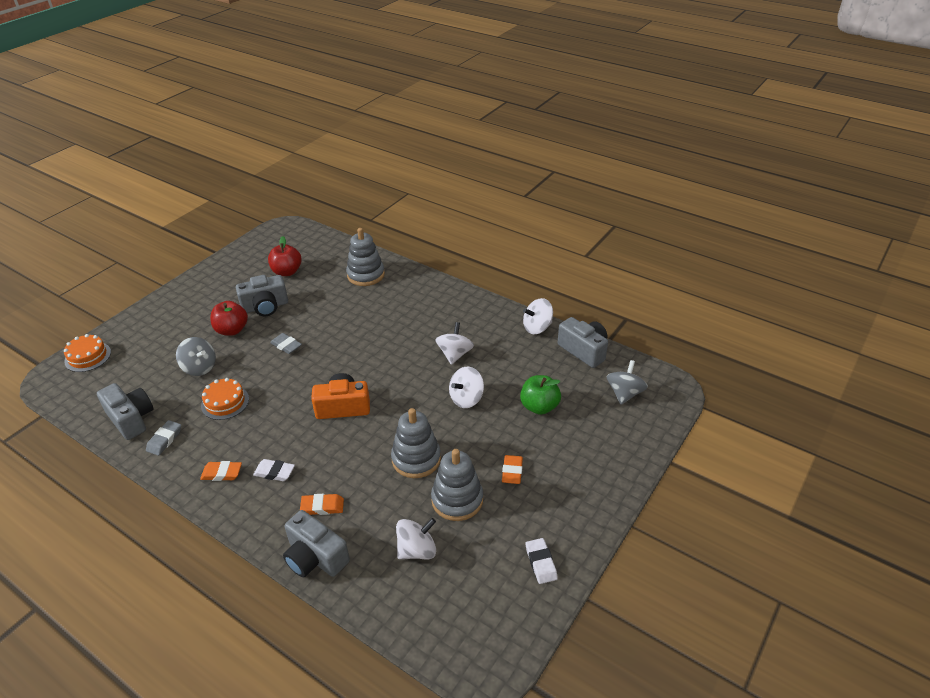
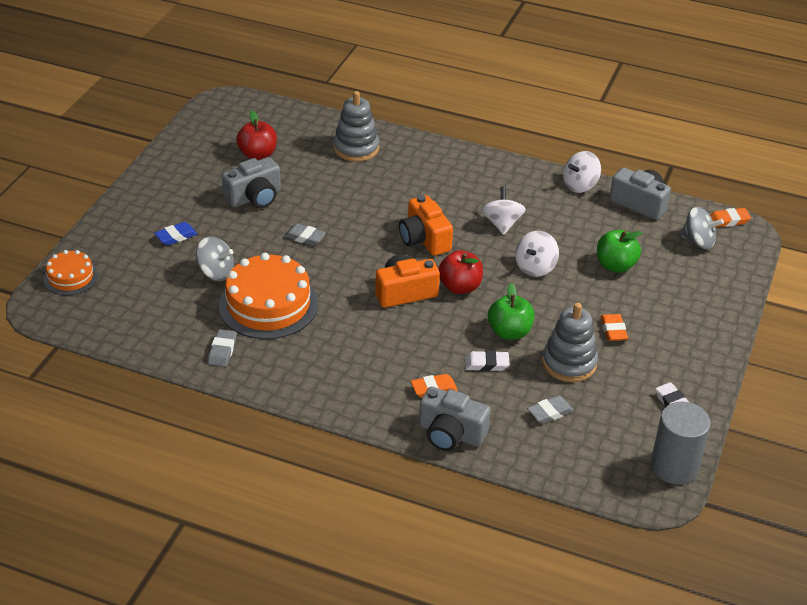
camera: 15 degrees left, 0 degrees up
(131, 419) = (169, 335): grey camera -> none
(187, 332) = (176, 236): none -> blue eraser
(222, 473) = (307, 374): orange eraser -> orange eraser (728, 220)
(225, 402) = (268, 304): orange cake -> orange cake, size x1.83
(232, 330) = (229, 228): red apple -> red apple (460, 287)
(274, 472) = (365, 365): white eraser -> white eraser (486, 364)
(383, 360) = (424, 239): none -> orange camera
(416, 459) = (509, 332): grey stacking toy -> green apple
(417, 550) = (550, 412): white spinning top -> grey eraser
(514, 635) = (674, 466): none -> grey cylinder
(624, 393) = (698, 242): grey spinning top -> grey spinning top turned 105 degrees clockwise

